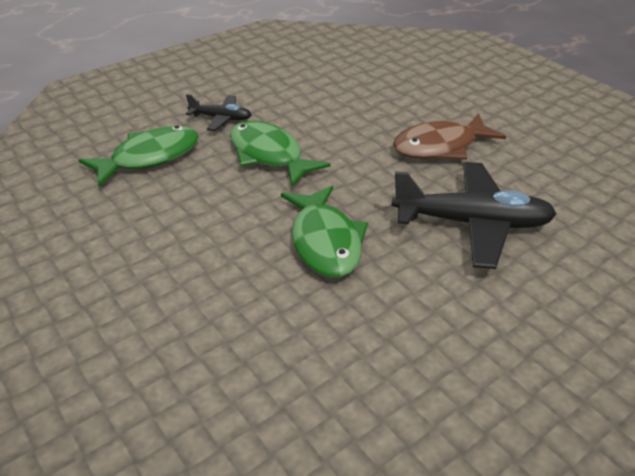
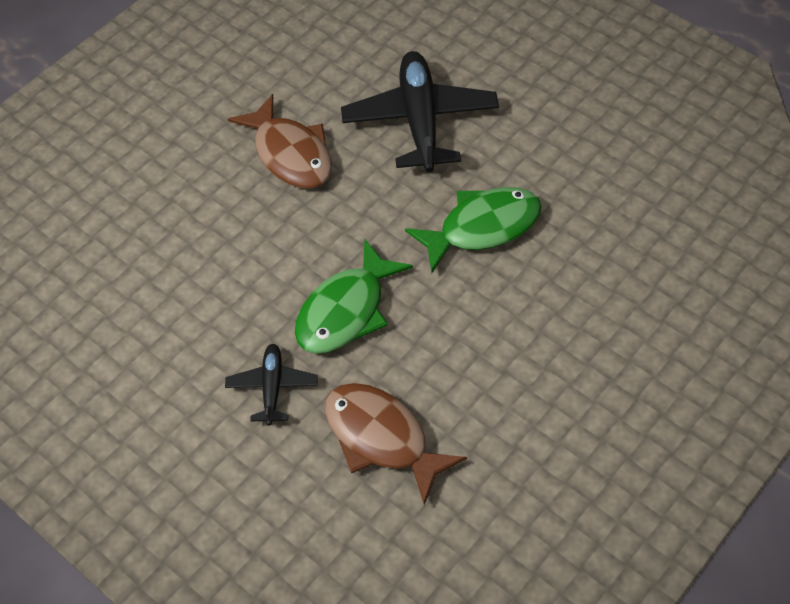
camera: 100 degrees left, 15 degrees up
(149, 157) = (381, 438): green fish -> brown fish

